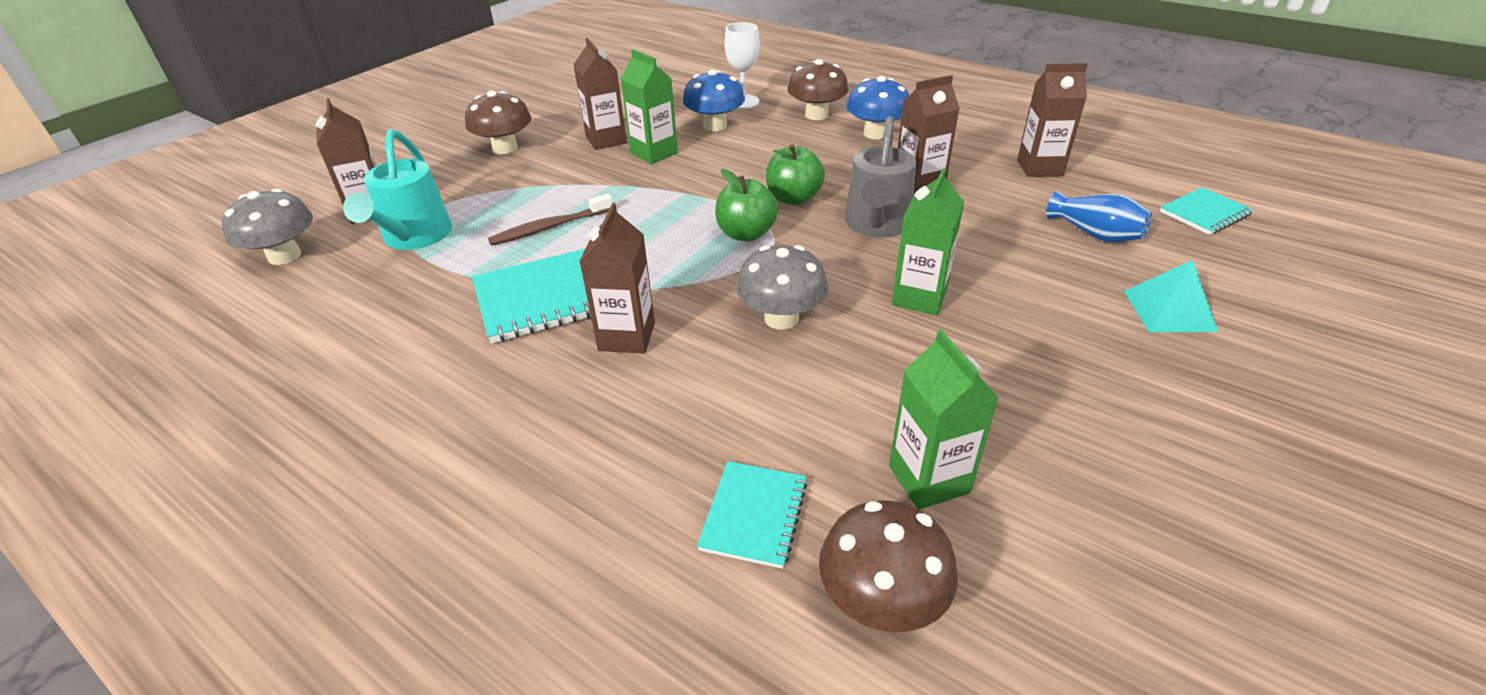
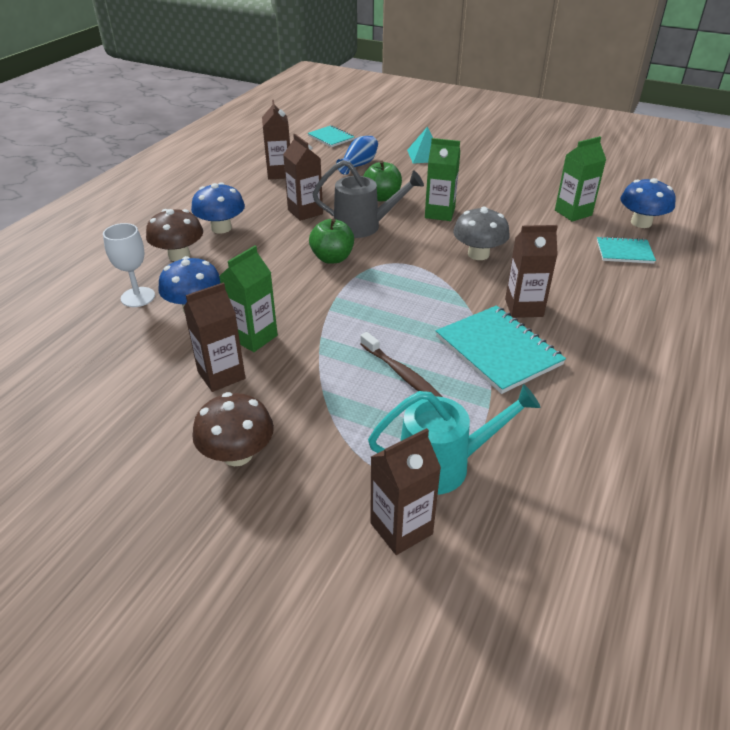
camera: 100 degrees left, 0 degrees up
(284, 256) = (511, 567): grey mushroom -> none
(746, 234) = (387, 274): green apple -> green apple (382, 197)
(881, 599) = (641, 223): brown mushroom -> blue mushroom

